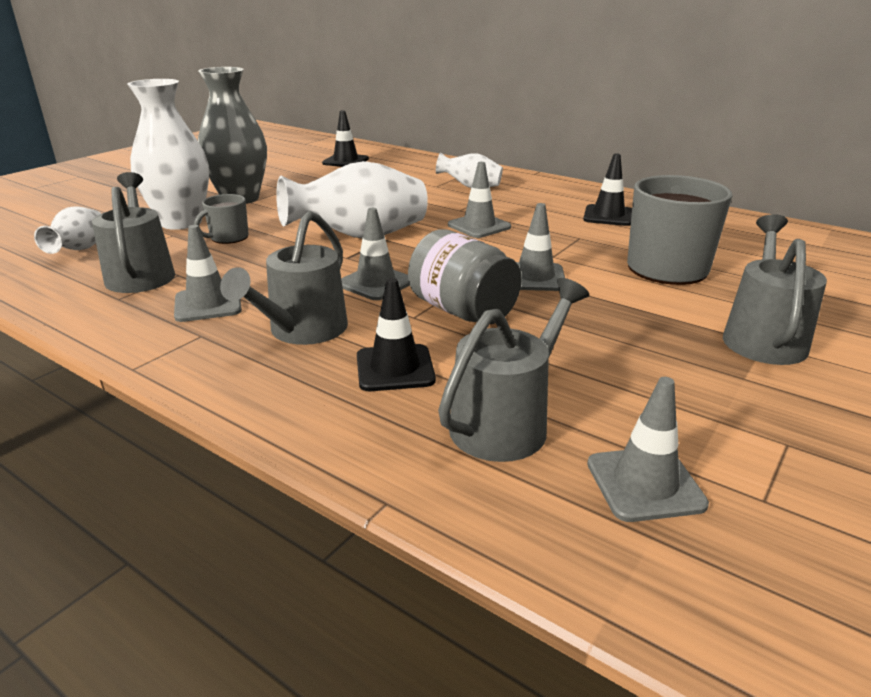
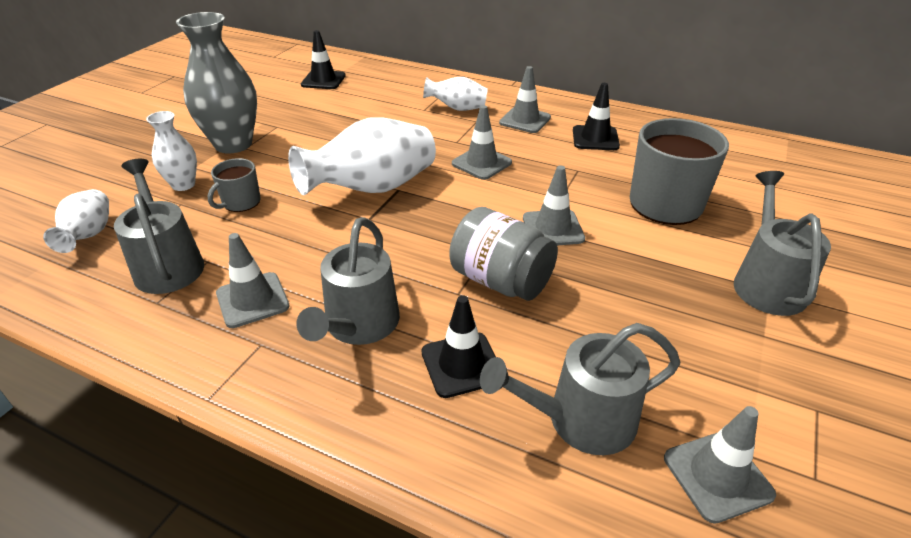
camera: 10 degrees left, 10 degrees up
(181, 222) = (183, 185): white vase -> white vase, size x0.55
(375, 283) = (408, 252): grey traffic cone -> grey traffic cone (525, 120)
(506, 423) = (581, 420): grey watering can -> grey watering can turned 135 degrees counterclockwise

